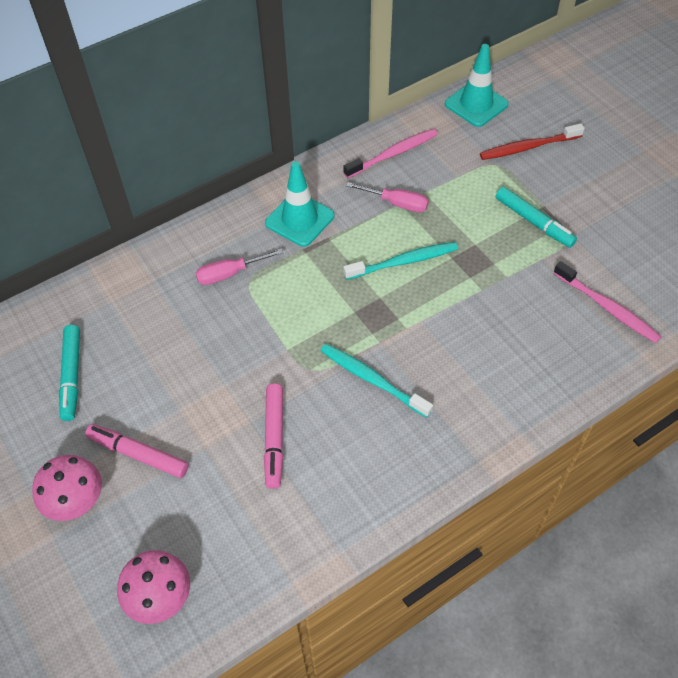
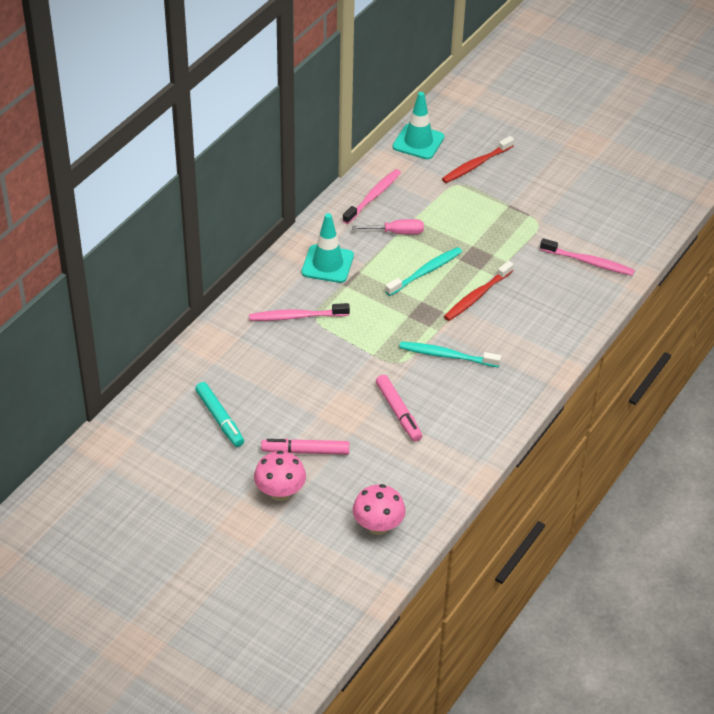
camera: 25 degrees left, 10 degrees down
(230, 273) = (297, 317): pink screwdriver -> pink toothbrush
(448, 311) = (477, 296): none -> red toothbrush
(534, 222) = (507, 218): turquoise marker -> none

